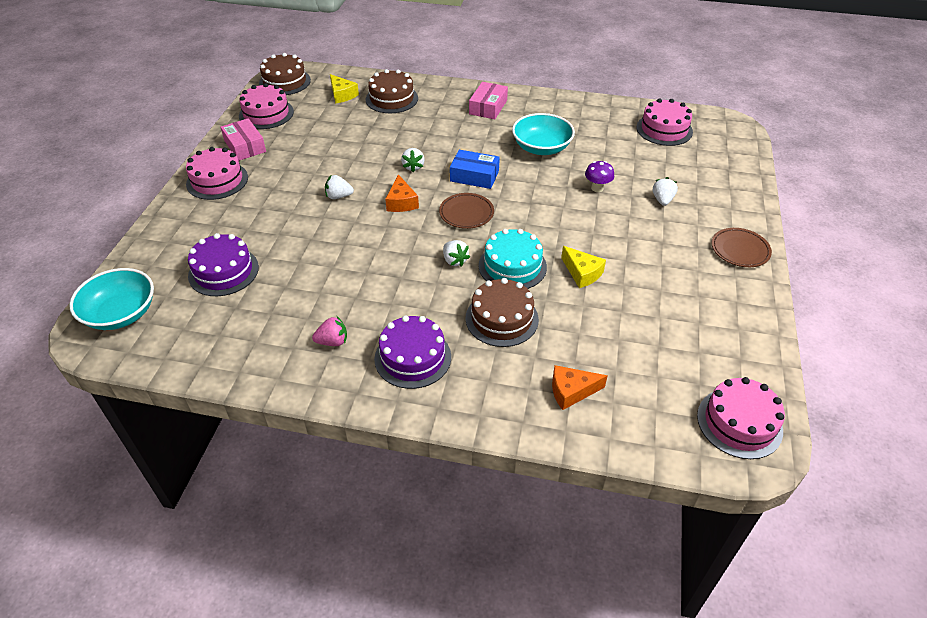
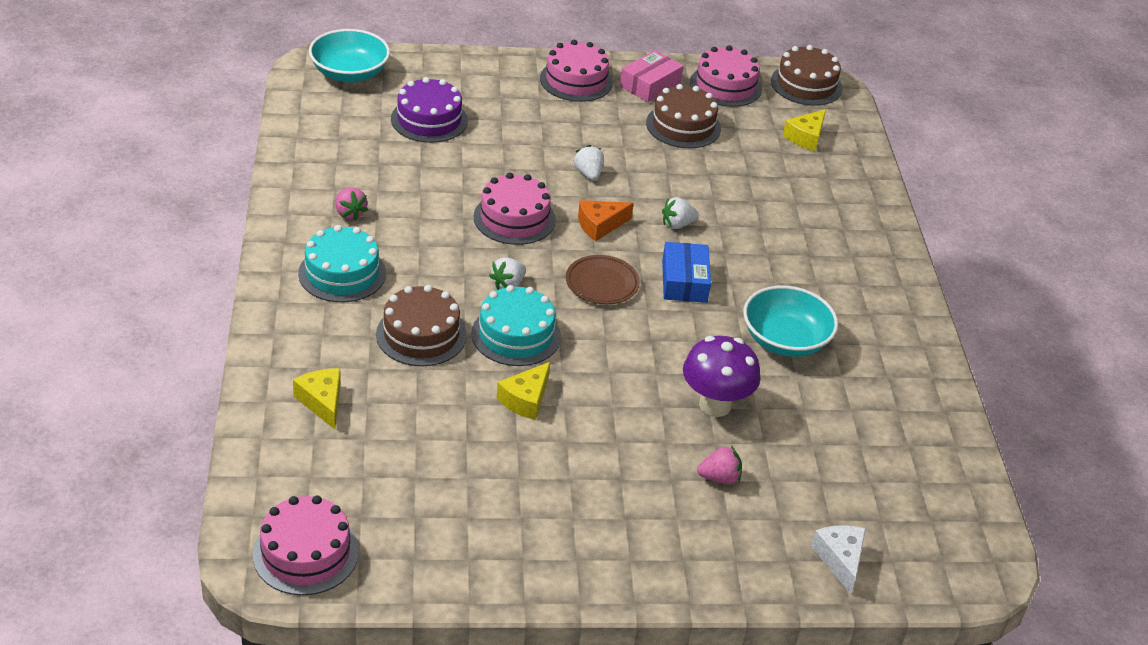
camera: 70 degrees right, 5 degrees down
(391, 99) = (823, 182): brown cake -> brown cake (683, 126)
(413, 357) = (342, 273): purple cake -> turquoise cake
(488, 107) = (859, 276): pink box -> none
(571, 391) = (322, 402): orange cheese -> yellow cheese
(597, 188) = (715, 405): purple mushroom -> purple mushroom, size x1.76
(662, 200) = (719, 478): white strawberry -> pink strawberry
(664, 129) = (914, 478): pink cake -> pink cake (514, 218)
(728, 169) = (840, 559): none -> white cheese
(740, 250) = (636, 566): brown plate -> none

